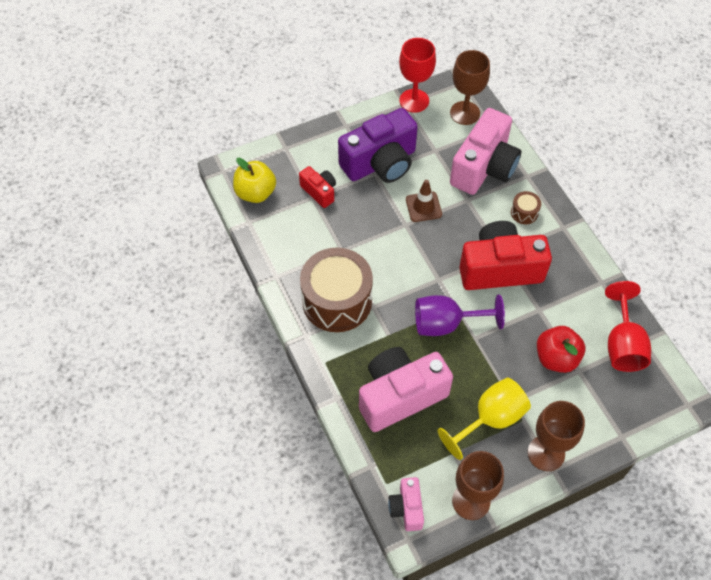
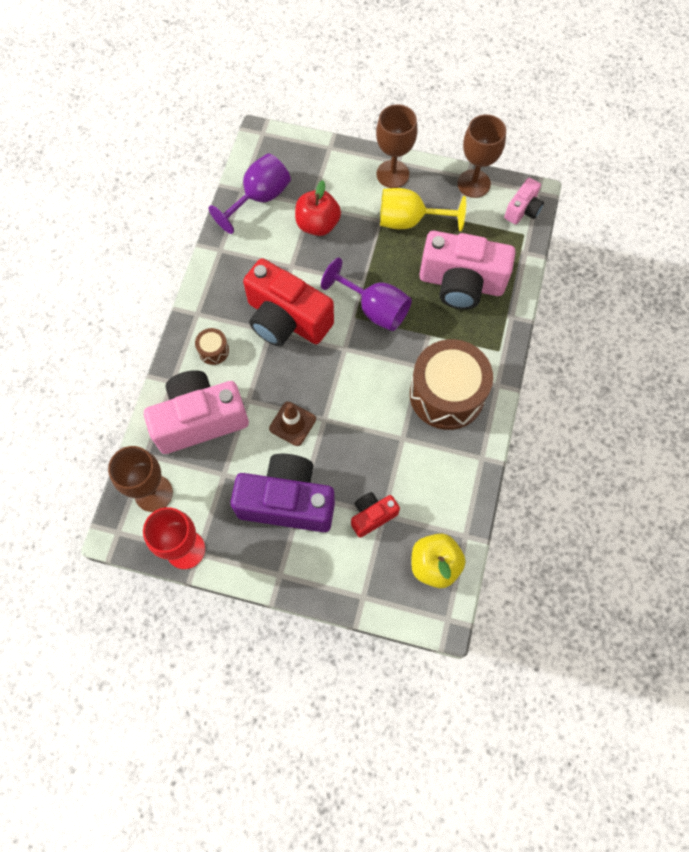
camera: 140 degrees left, 10 degrees up
(319, 192) = (372, 516): red camera -> red camera turned 60 degrees clockwise
(622, 344) = (259, 198): red goblet -> purple goblet

